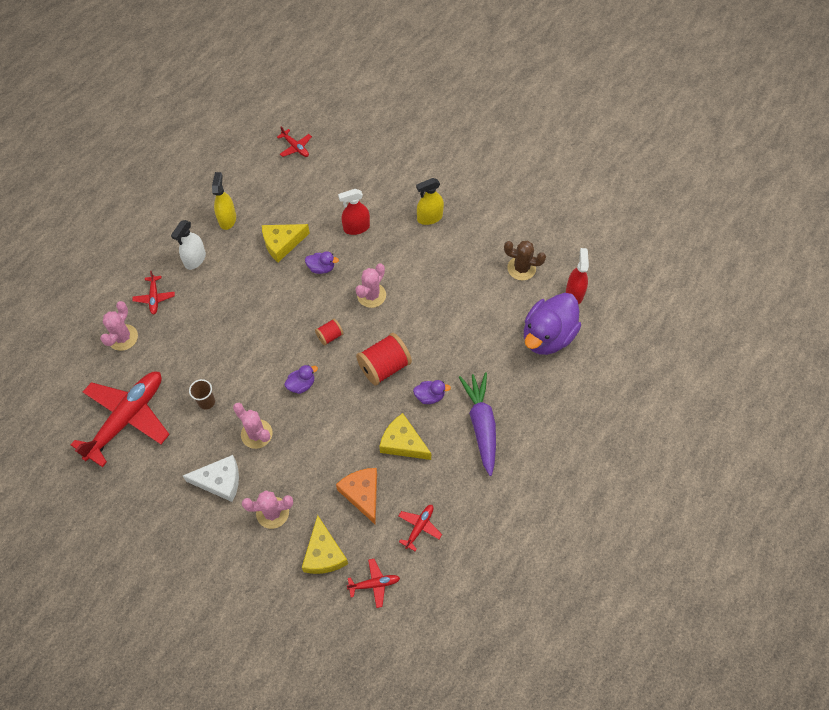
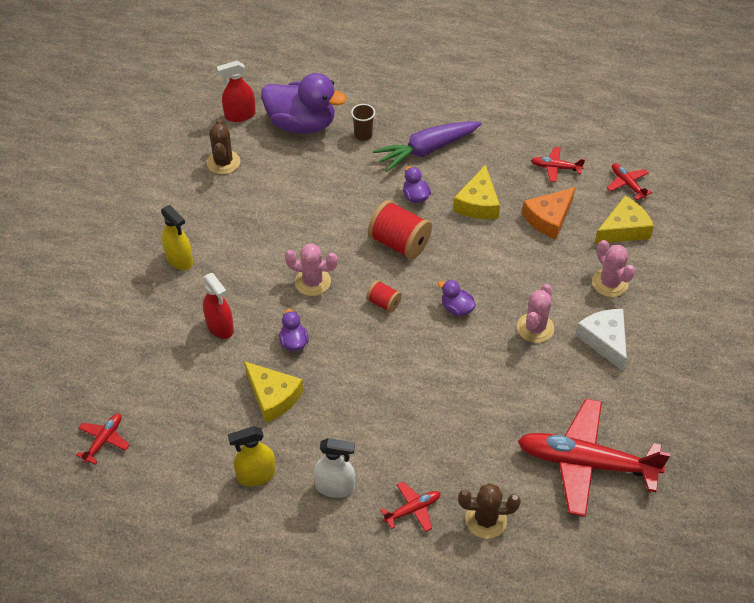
camera: 110 degrees left, 10 degrees down
(123, 337) = (486, 520): pink cactus -> brown cactus
(206, 402) = (523, 390): brown cup -> brown cup (363, 135)

